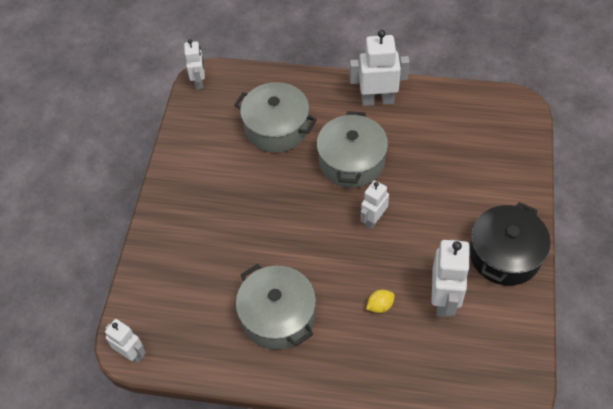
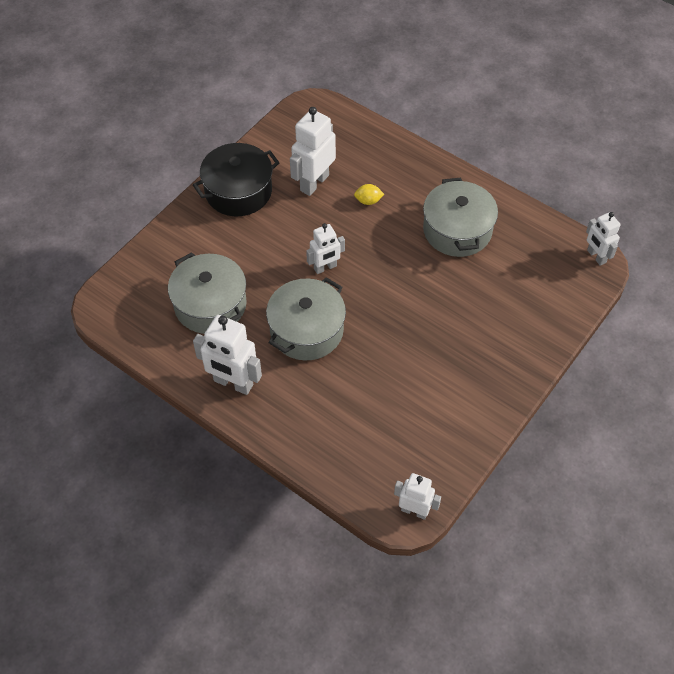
camera: 155 degrees left, 0 degrees up
(199, 82) = (414, 511): white robot -> white robot turned 90 degrees clockwise
(276, 128) = (359, 404): grey pot -> grey pot (210, 305)

